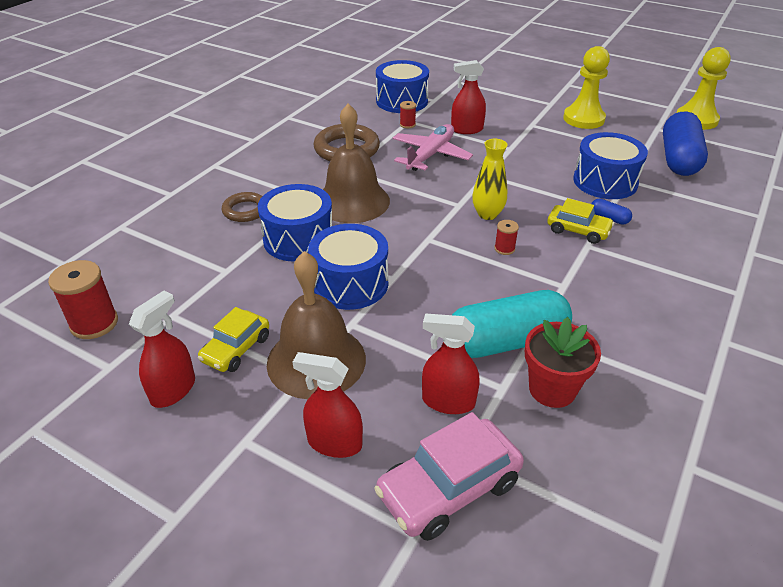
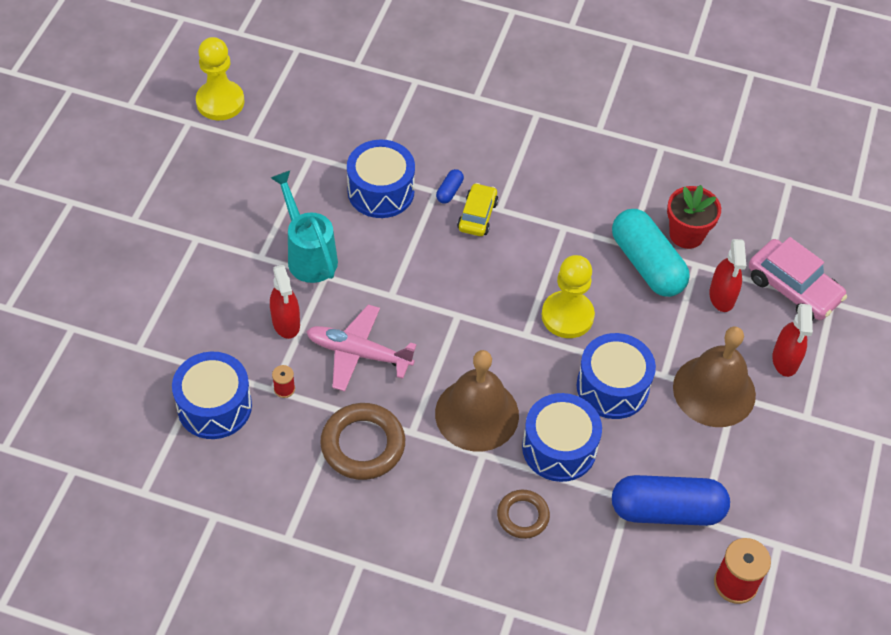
camera: 105 degrees left, 15 degrees up
(173, 390) = (781, 483): red spray bottle -> none
(236, 349) = (723, 453): yellow car -> none
(487, 214) = (469, 289): yellow vase -> none
(504, 249) = (523, 271): red spool -> none
(533, 143) = (308, 254): none -> turquoise watering can
(583, 119) = (236, 205): yellow pawn -> yellow pawn (567, 316)
(679, 159) = (318, 127): blue capsule -> blue capsule (666, 510)

